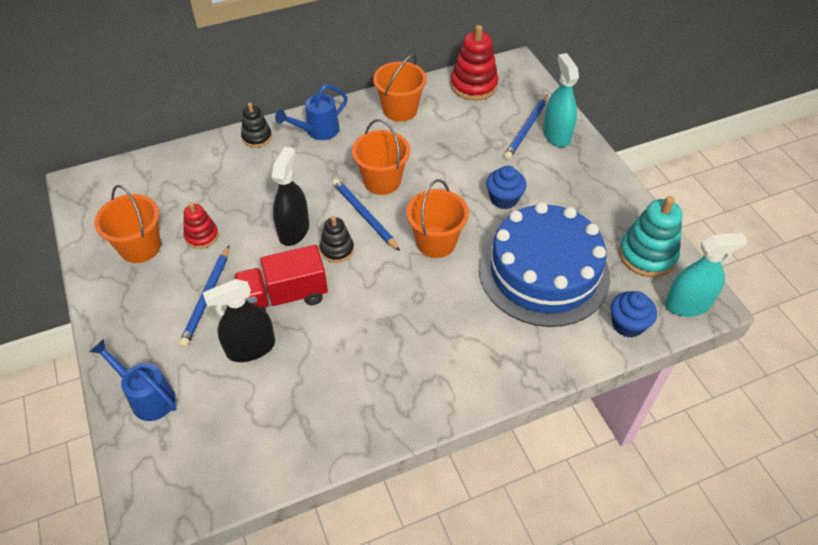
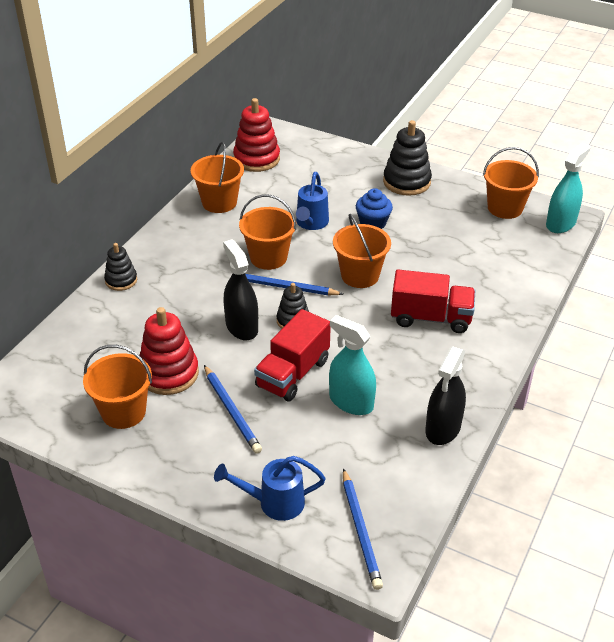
camera: 40 degrees left, 10 degrees down
(202, 236) = (169, 373): red stacking toy -> red stacking toy, size x1.68
(251, 348) = (312, 421): black spray bottle -> black spray bottle (443, 428)
(318, 131) = (170, 250): blue watering can -> blue watering can (311, 223)
(450, 321) = (431, 318): none -> red truck
(526, 129) = (333, 170): blue pencil -> blue pencil (361, 530)
(543, 272) = (454, 253): blue cake -> none
(556, 135) = (358, 164): turquoise spray bottle -> turquoise spray bottle (351, 402)
(581, 176) = (406, 182): none -> black stacking toy
(627, 324) = (541, 255): blue cupcake -> none
(647, 255) = (505, 208): turquoise stacking toy -> orange bucket

